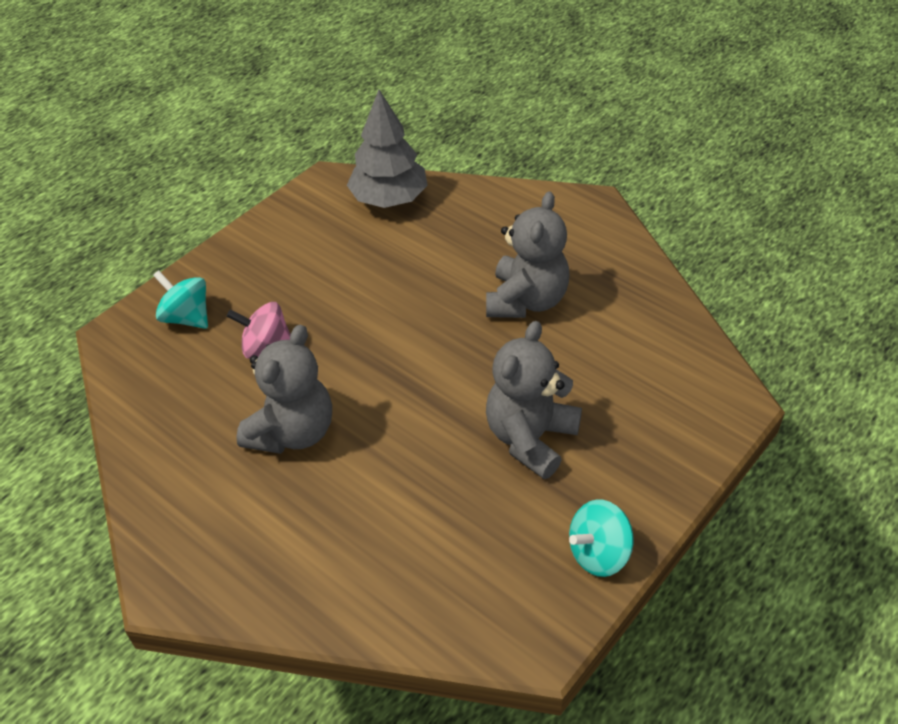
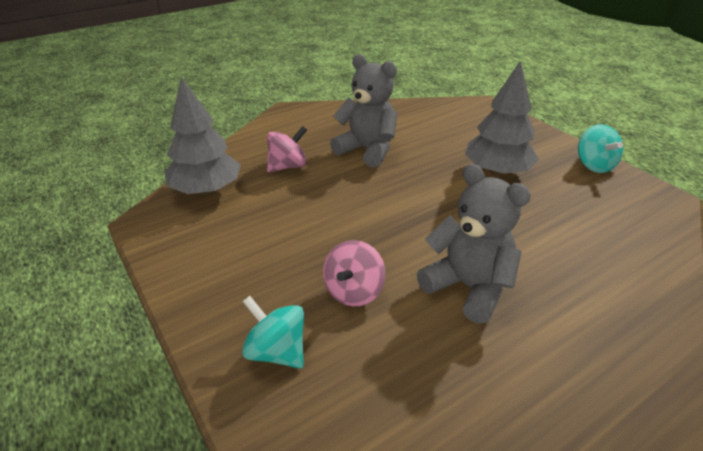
camera: 75 degrees left, 10 degrees down
(187, 317) = (277, 351): turquoise spinning top -> turquoise spinning top turned 75 degrees clockwise
(458, 243) = (288, 166): none -> pink spinning top
(530, 438) = (497, 171): grey teddy bear -> grey tree

